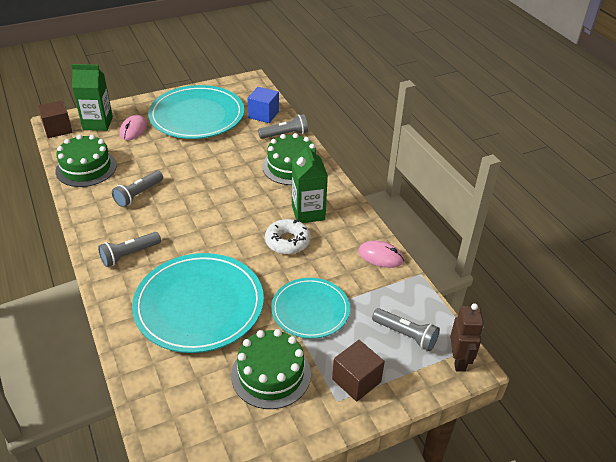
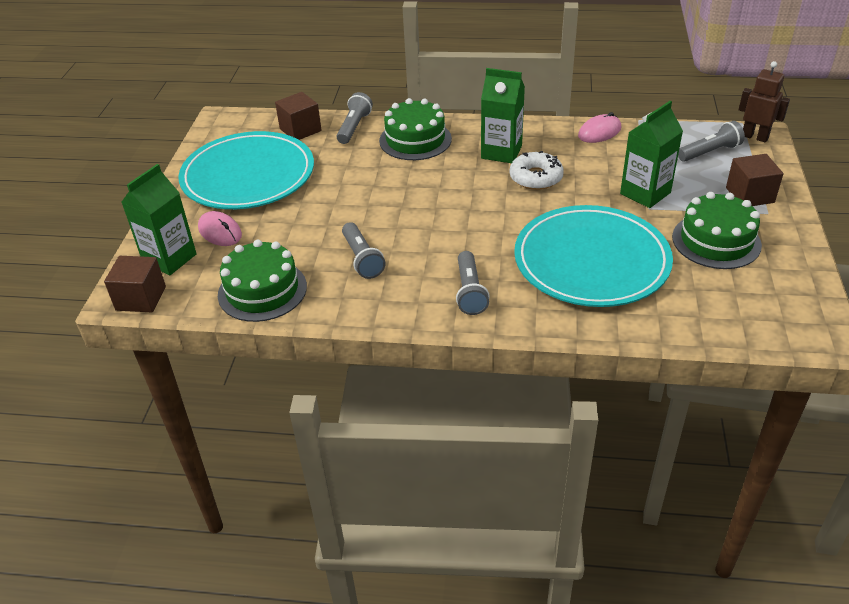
camera: 55 degrees left, 0 degrees up
(263, 114) = (300, 130): blue cube -> brown cube
(310, 310) = (645, 193): turquoise plate -> green carton

